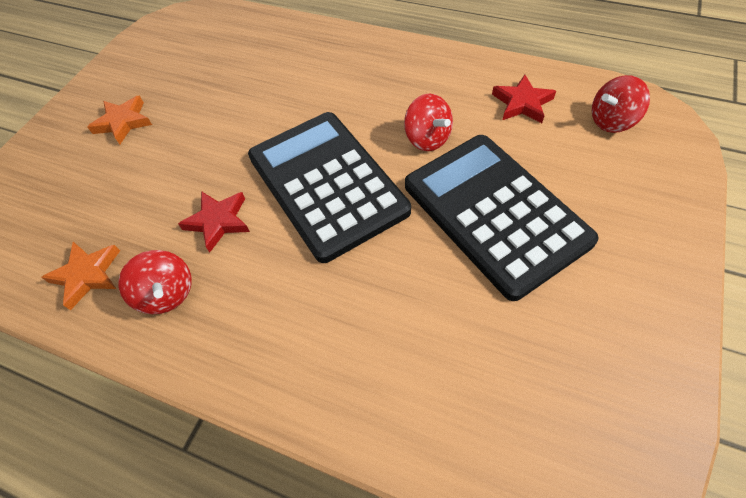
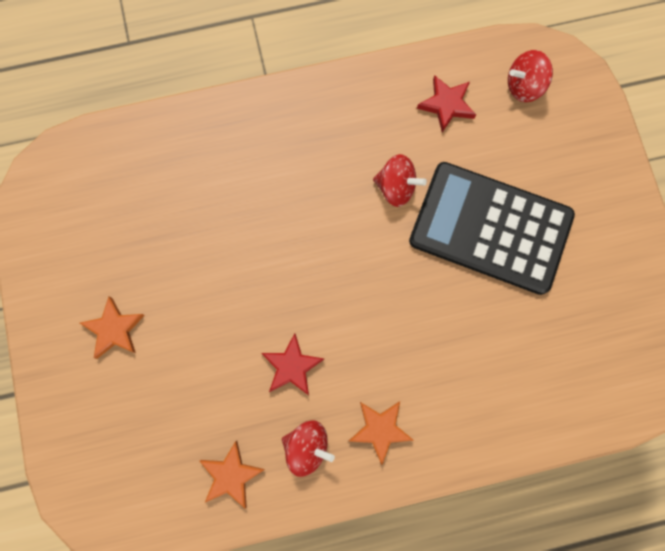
camera: 40 degrees left, 20 degrees up
(242, 322) = (380, 429): none -> orange star
(326, 184) = (349, 280): black calculator -> none
(611, 121) = (524, 86): red spinning top -> red spinning top turned 45 degrees clockwise

